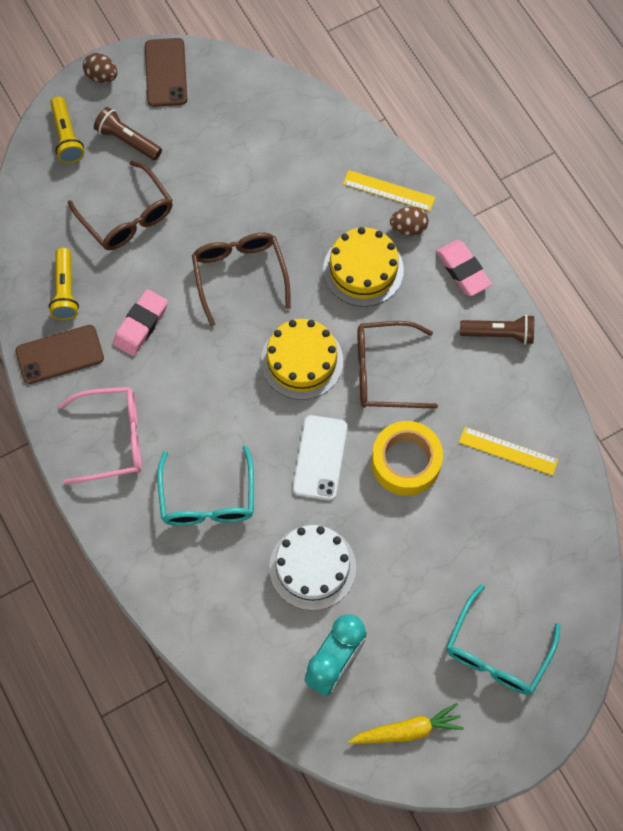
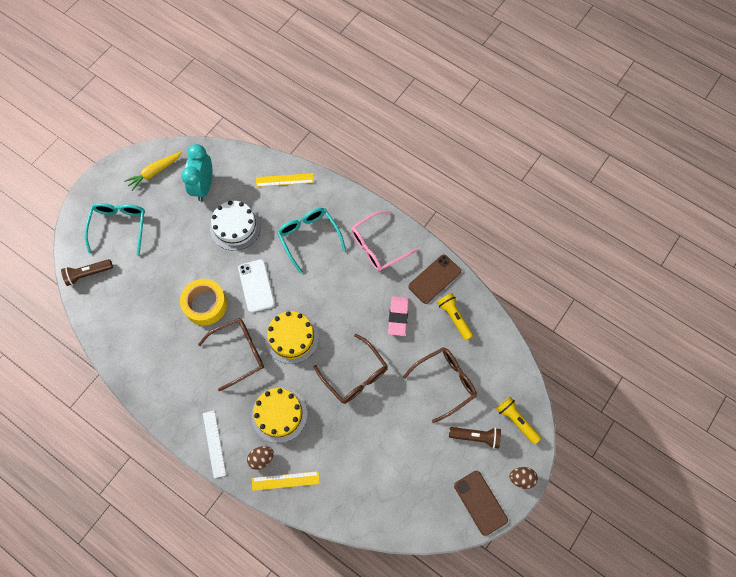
camera: 155 degrees right, 0 degrees up
(127, 217) = (445, 382): brown glasses -> brown glasses turned 120 degrees clockwise
(463, 270) = (214, 443): pink eraser -> white ruler
(499, 334) = (176, 409): brown flashlight -> brown flashlight (88, 274)
(508, 451) = (147, 337): yellow ruler -> yellow ruler (285, 180)

